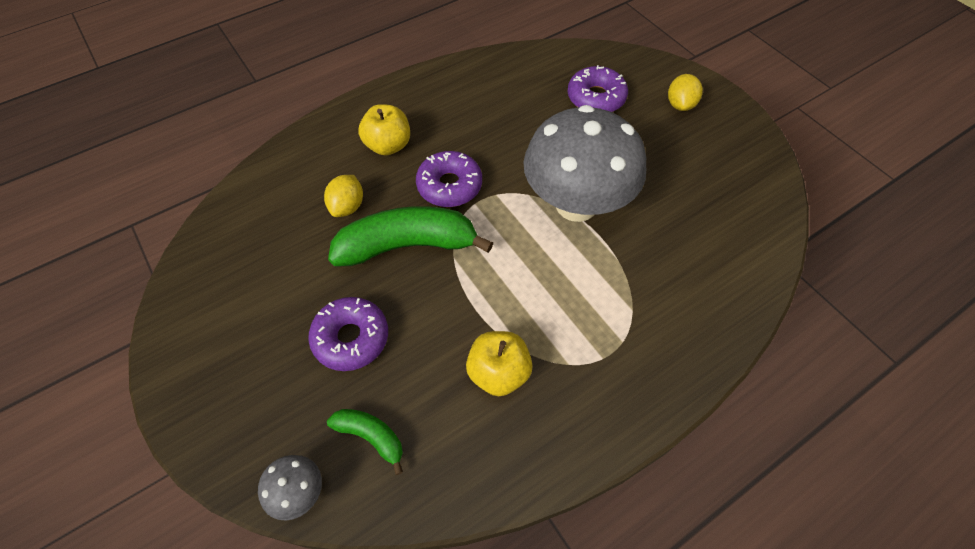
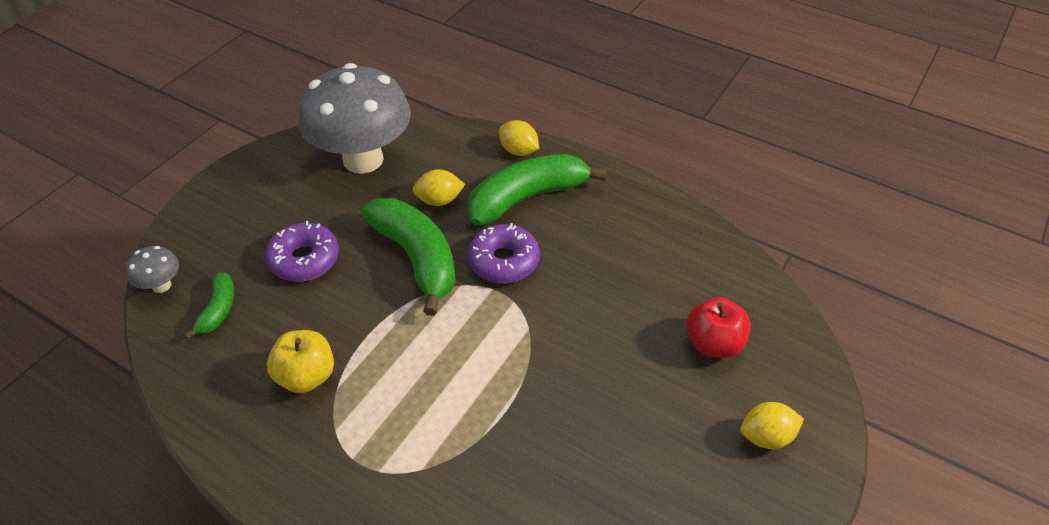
camera: 65 degrees right, 10 degrees down
(328, 131) = (518, 151): none -> yellow lemon
(388, 145) = (527, 198): yellow apple -> green banana
(576, 204) = (538, 374): grey mushroom -> grey mushroom (363, 159)
(596, 98) = (713, 343): purple donut -> red apple

